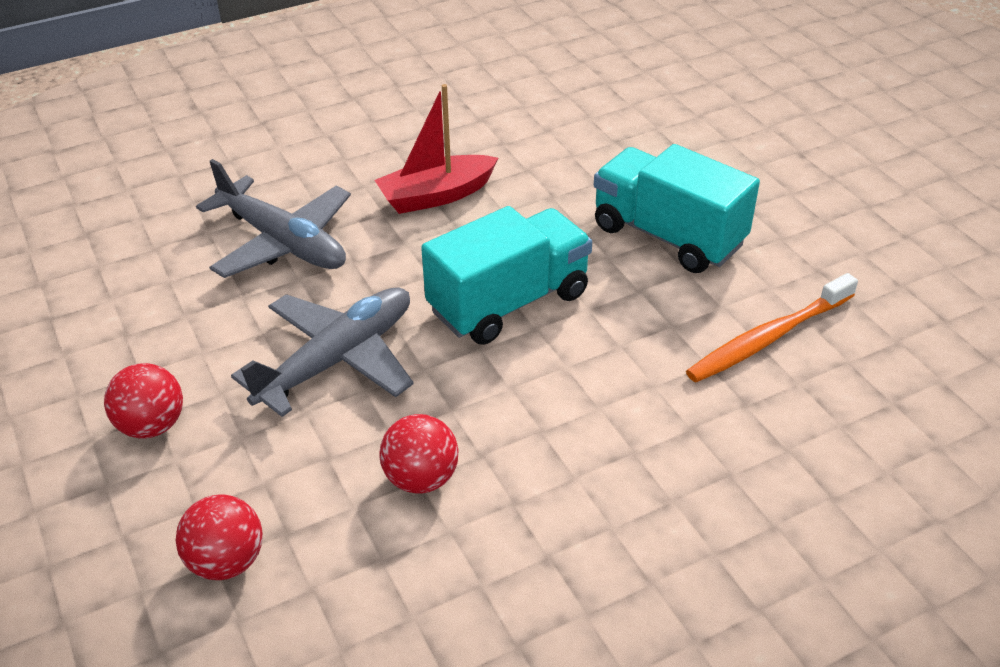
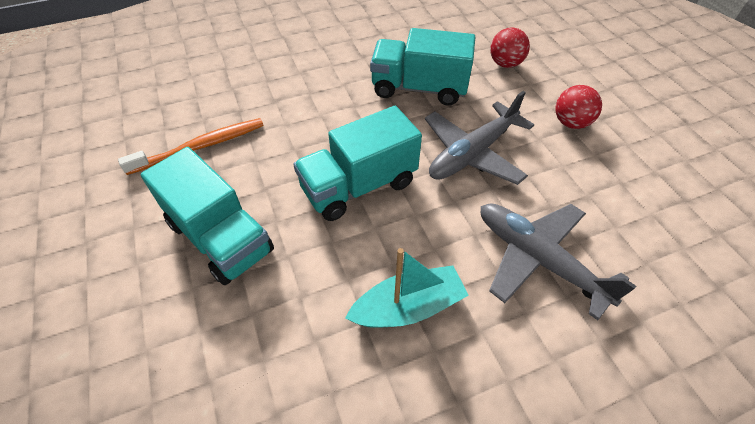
camera: 175 degrees left, 10 degrees up
(421, 478) = (419, 88): red ball -> turquoise truck
(436, 196) = (408, 307): red boat -> turquoise boat

